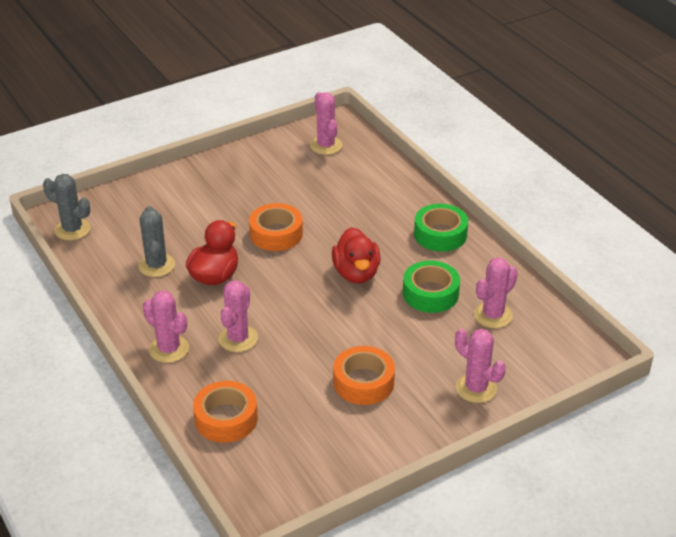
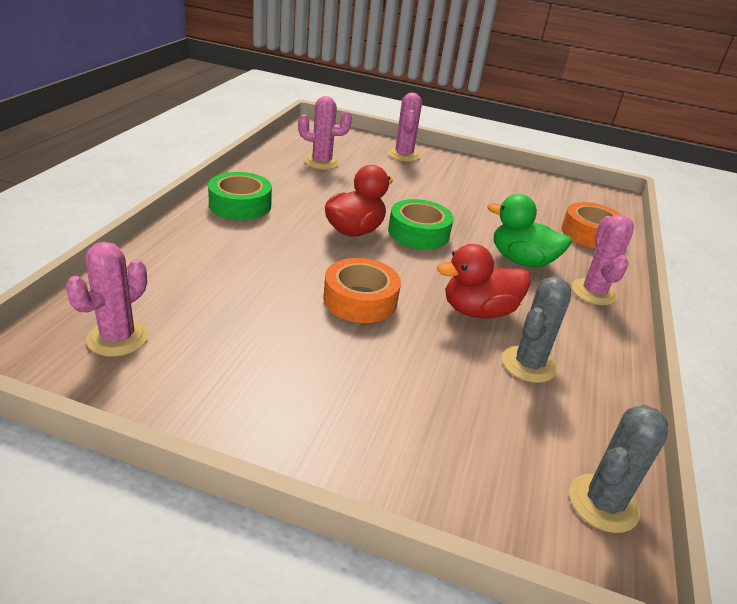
camera: 135 degrees left, 5 degrees down
(72, 229) = (603, 503): grey cactus -> grey cactus turned 60 degrees clockwise
(238, 339) = (521, 261): pink cactus -> green duck
(363, 382) = (465, 192): orange tape -> none
(430, 293) = (331, 190): green tape -> green tape (418, 233)

